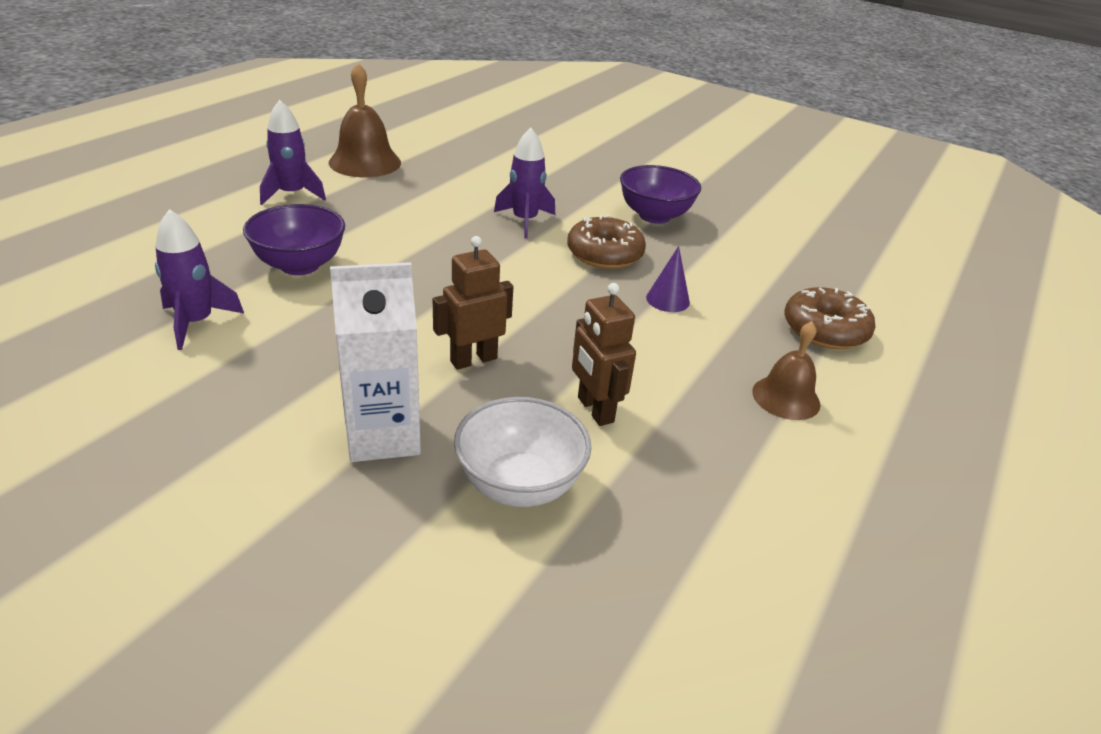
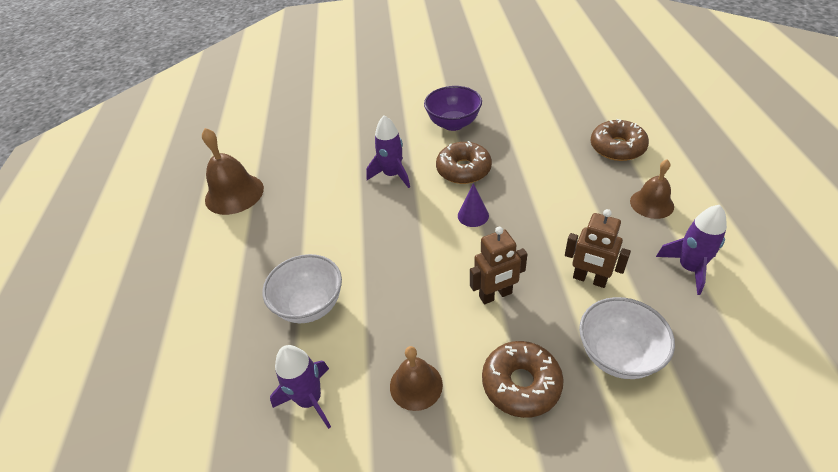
camera: 30 degrees left, 10 degrees up
(291, 371) = (416, 385): none -> brown bell
(292, 194) = (223, 253): purple rocket -> purple rocket (689, 268)
(300, 265) = (310, 305): purple bowl -> white bowl
(383, 436) = (521, 384): white carton -> brown donut
(473, 359) = (495, 295): brown robot -> brown robot turned 135 degrees counterclockwise
(667, 300) = (531, 180): purple cone -> purple cone (473, 215)

